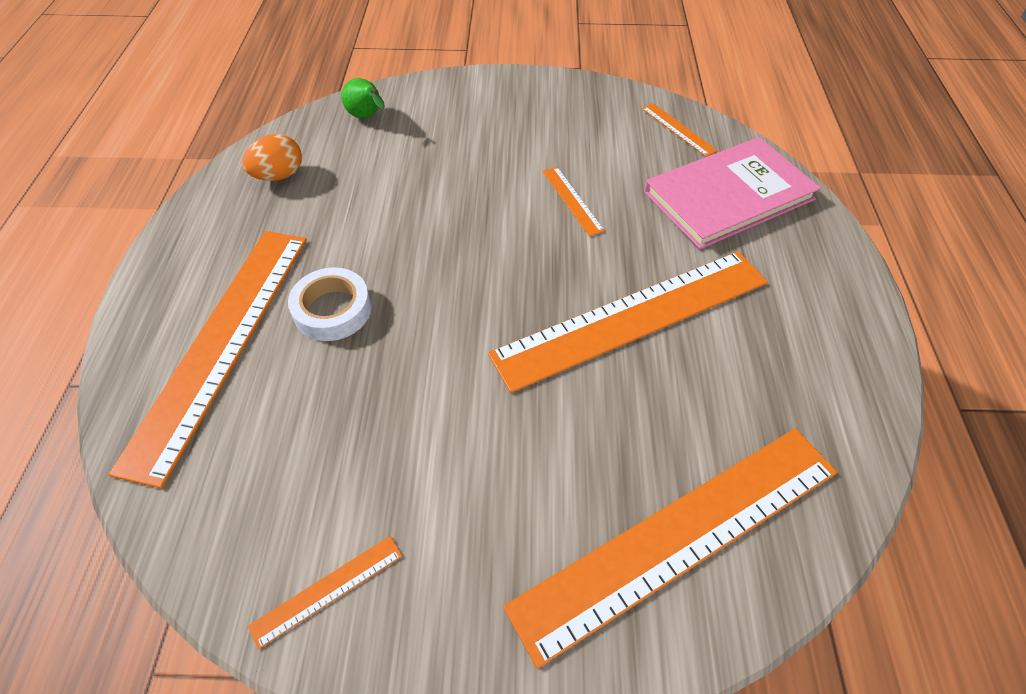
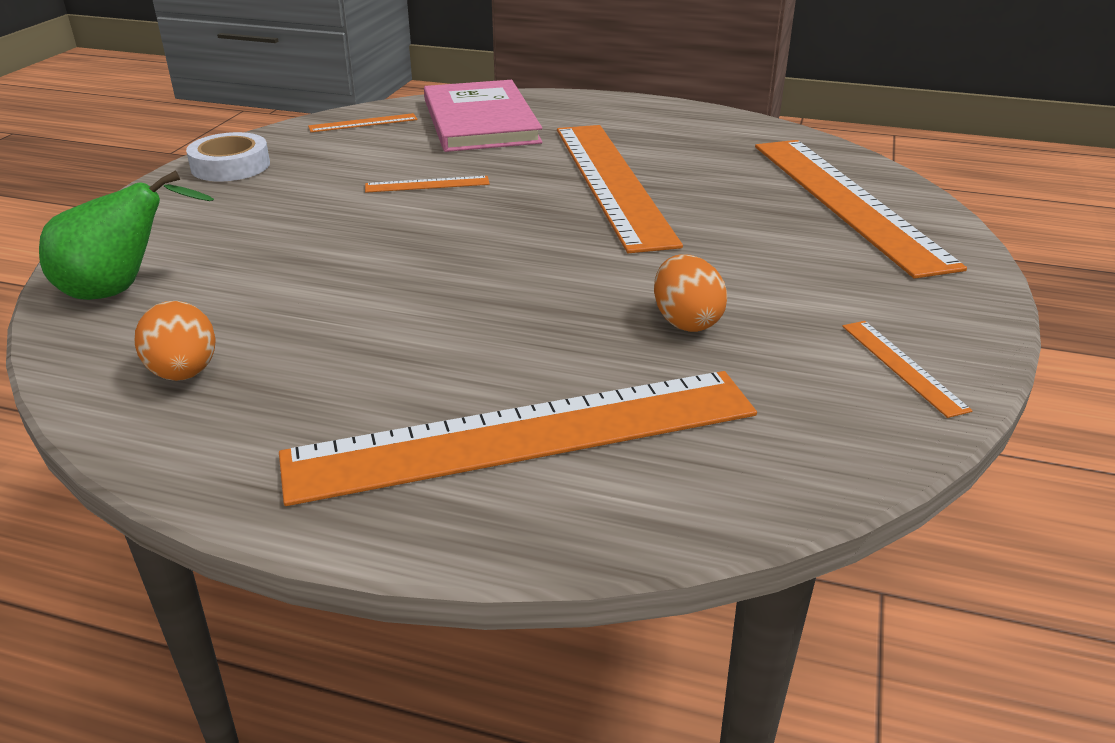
camera: 75 degrees left, 20 degrees down
(221, 343) = (524, 434): orange ruler -> orange ruler turned 45 degrees counterclockwise
(332, 310) = (510, 341): white tape -> white tape (230, 166)
(367, 117) = (121, 289): green pear -> green pear, size x1.52
(378, 413) = (686, 321): none -> orange egg

